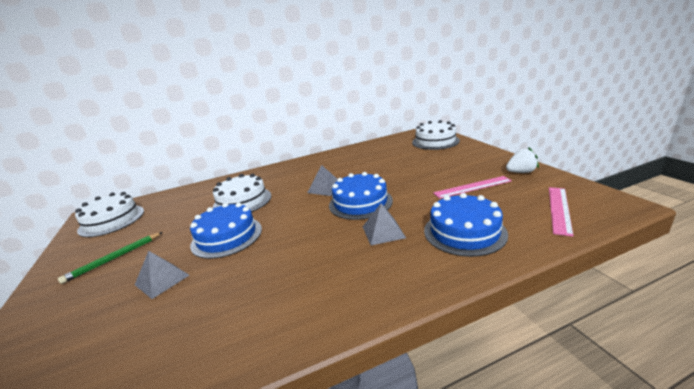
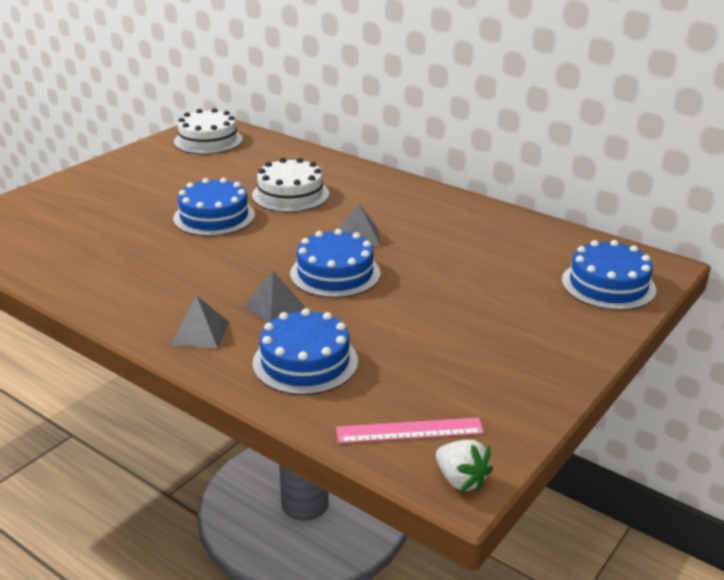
camera: 55 degrees right, 5 degrees up
(114, 258) = (150, 177): green pencil -> none
(162, 280) = (133, 215): grey pyramid -> grey pyramid (200, 333)
(435, 141) = (608, 285): white cake -> blue cake
(472, 187) = (437, 350): pink ruler -> none
(521, 172) = (525, 388): white strawberry -> white strawberry (461, 480)

